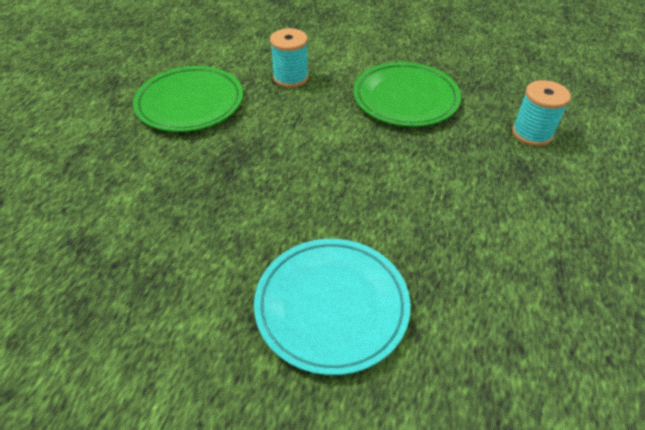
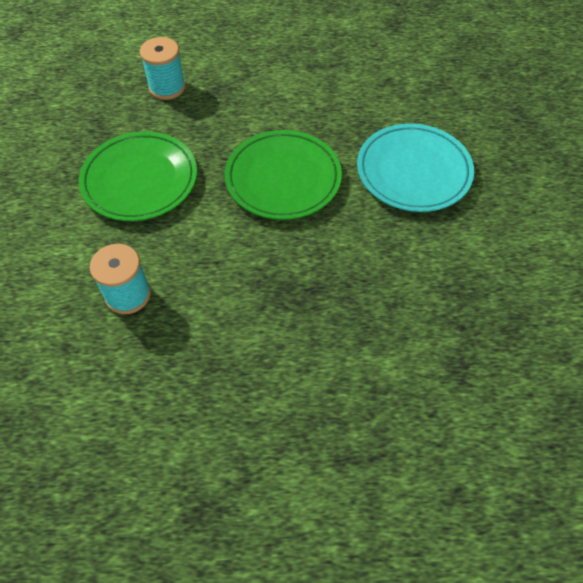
camera: 110 degrees left, 10 degrees up
(190, 103) = (214, 382): green plate -> green plate (283, 178)

